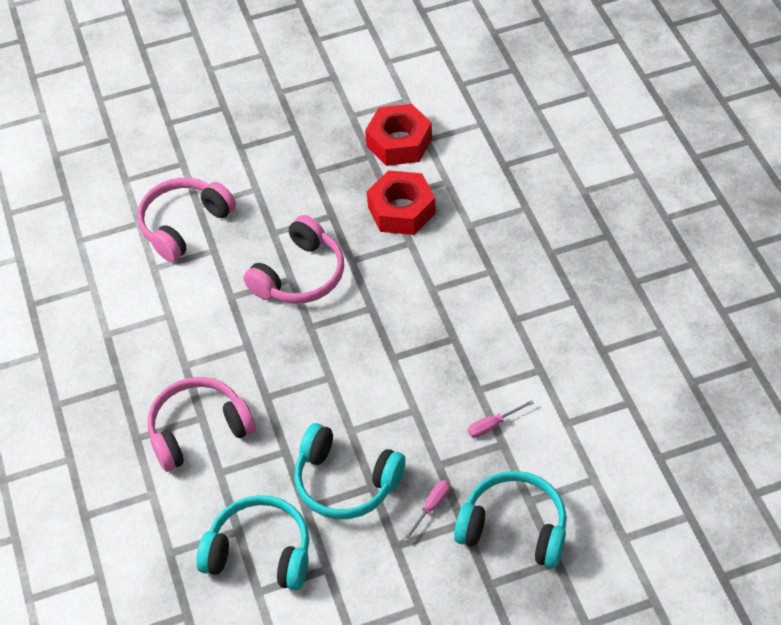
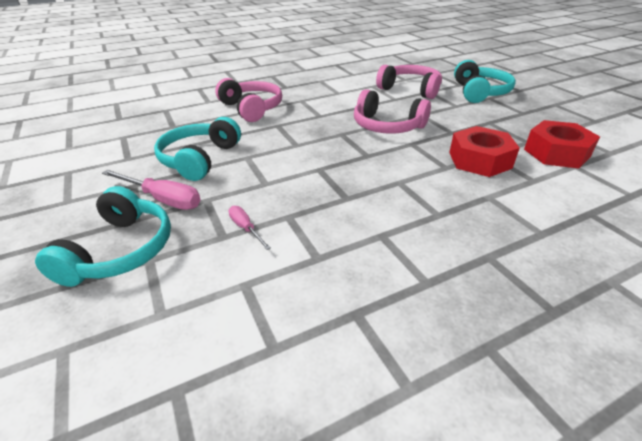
camera: 80 degrees right, 15 degrees down
(260, 552) = (152, 134): turquoise headphones -> turquoise headphones (479, 92)
(431, 507) = (163, 199): pink screwdriver -> pink screwdriver, size x1.82

